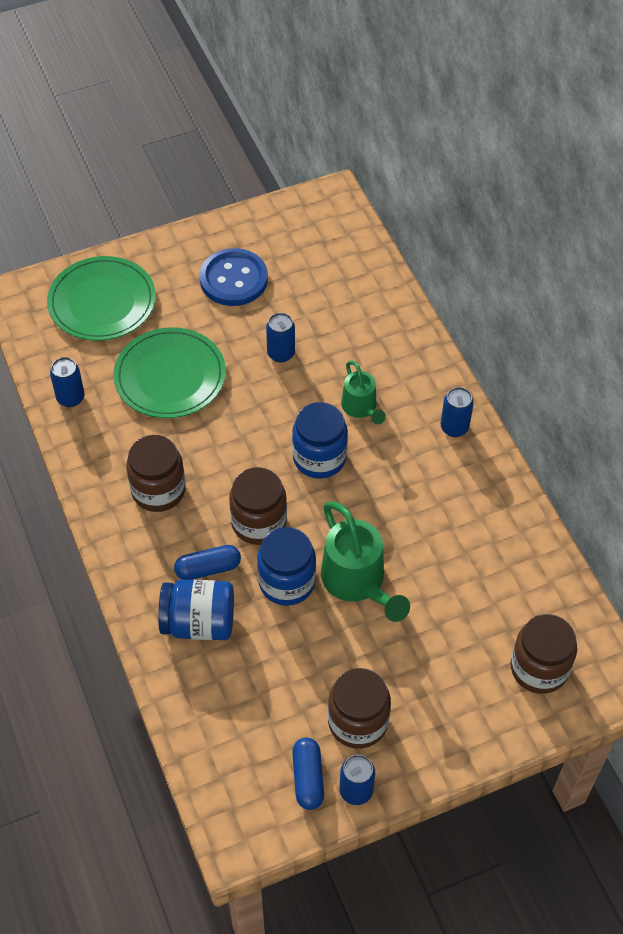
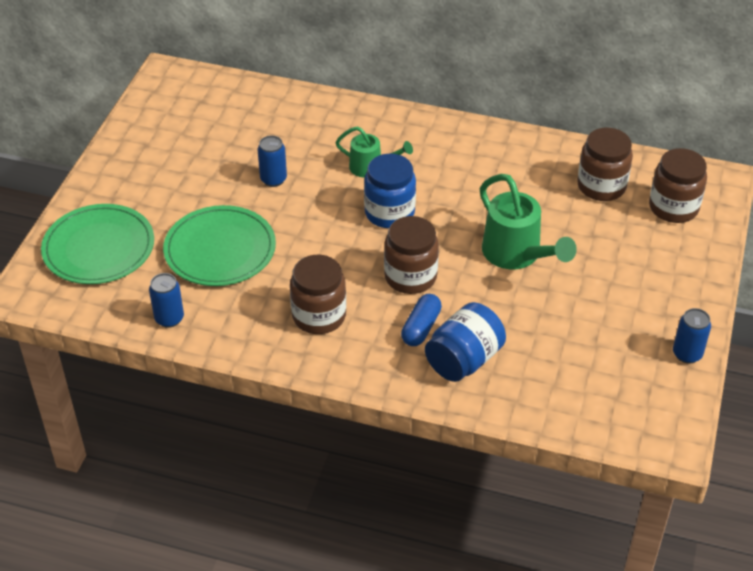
camera: 50 degrees left, 10 degrees down
(233, 279) = (173, 165): blue button -> none
(287, 582) = (478, 291): blue jar -> none
(308, 778) = (654, 374): blue capsule -> none
(357, 582) = (516, 254): green watering can -> green watering can turned 45 degrees clockwise
(358, 722) = (632, 321): brown jar -> brown jar (601, 186)
(454, 427) = (440, 133): blue can -> none

